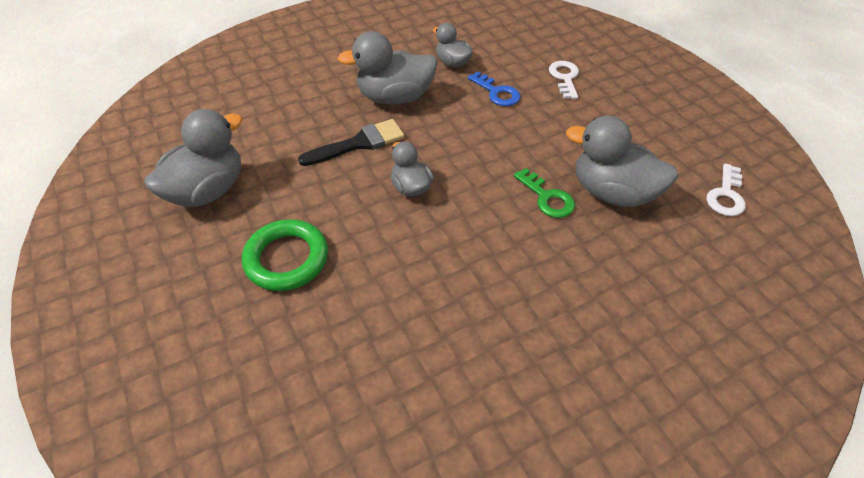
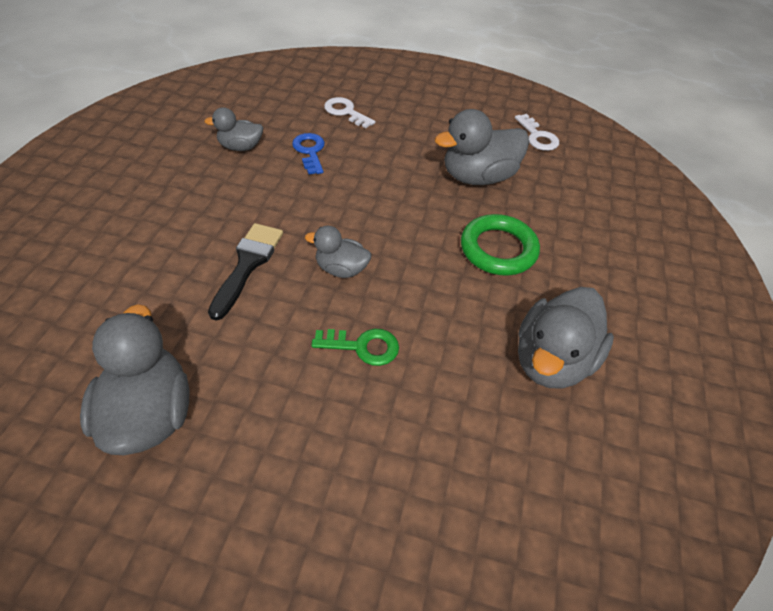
camera: 50 degrees left, 0 degrees up
(287, 259) = (317, 406): green ring -> green ring (498, 249)
(395, 97) = (227, 205): grey duck -> grey duck (552, 360)
(497, 92) = (310, 151): blue key -> blue key turned 105 degrees counterclockwise
(547, 197) = (445, 208): green key -> green key (362, 346)

